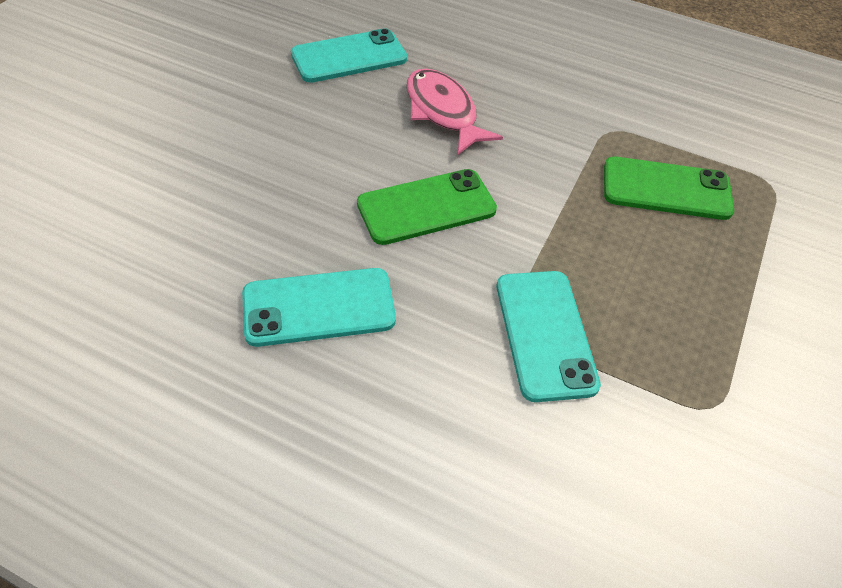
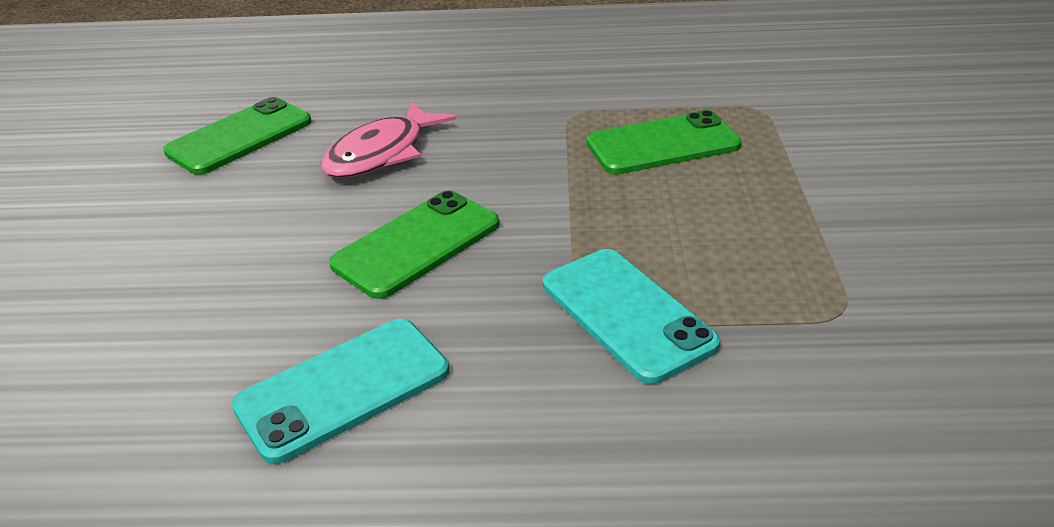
camera: 20 degrees left, 15 degrees down
(349, 57) = (240, 137): turquoise phone -> green phone
(443, 112) = (382, 153): pink fish -> pink fish turned 90 degrees counterclockwise

